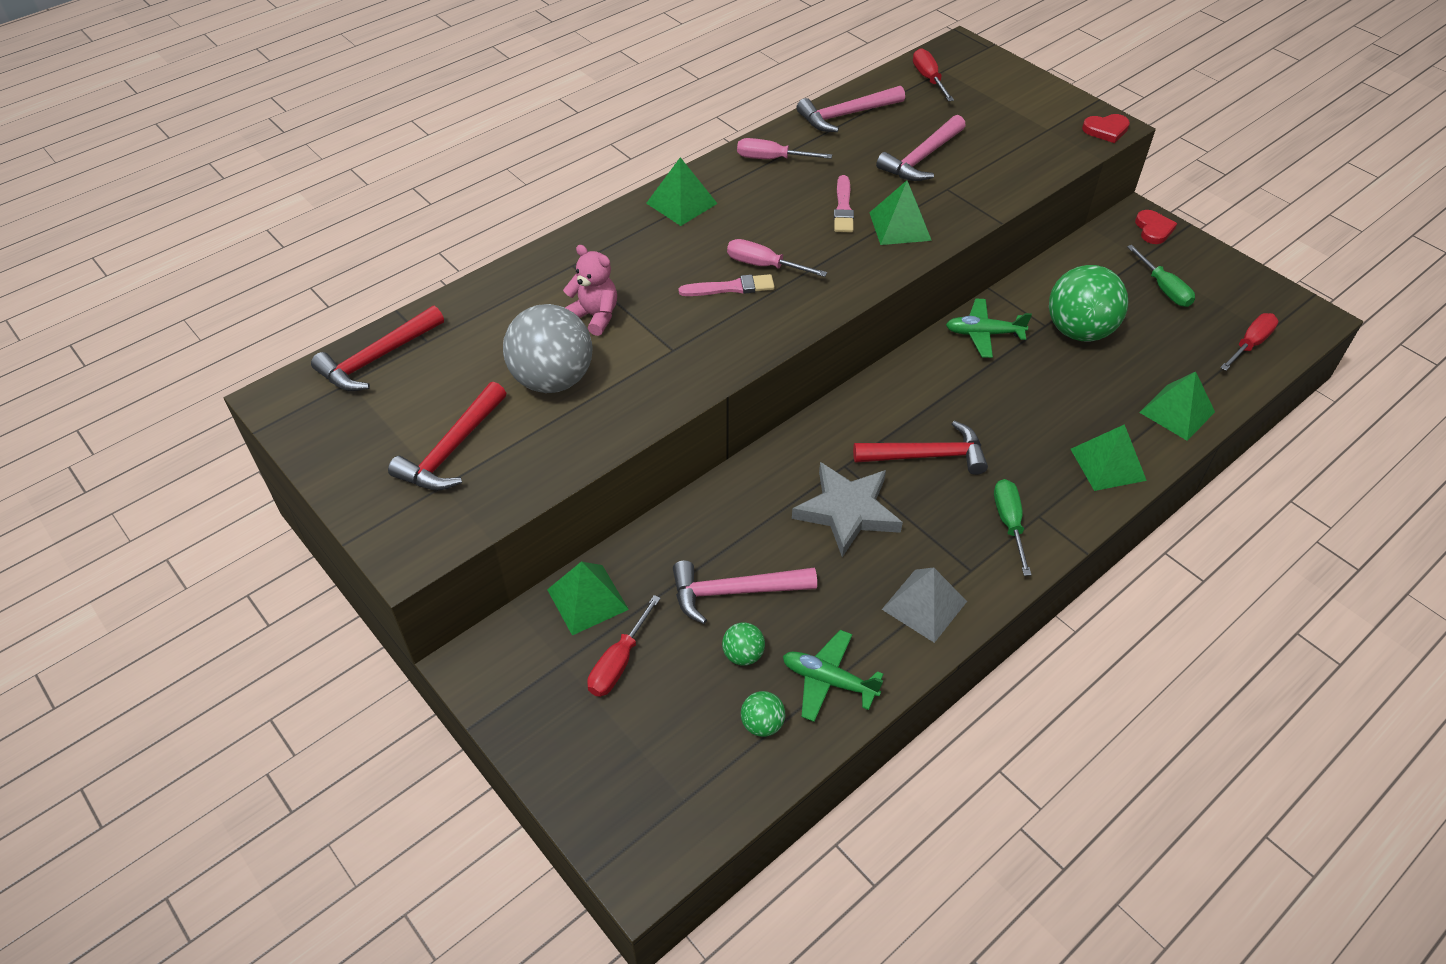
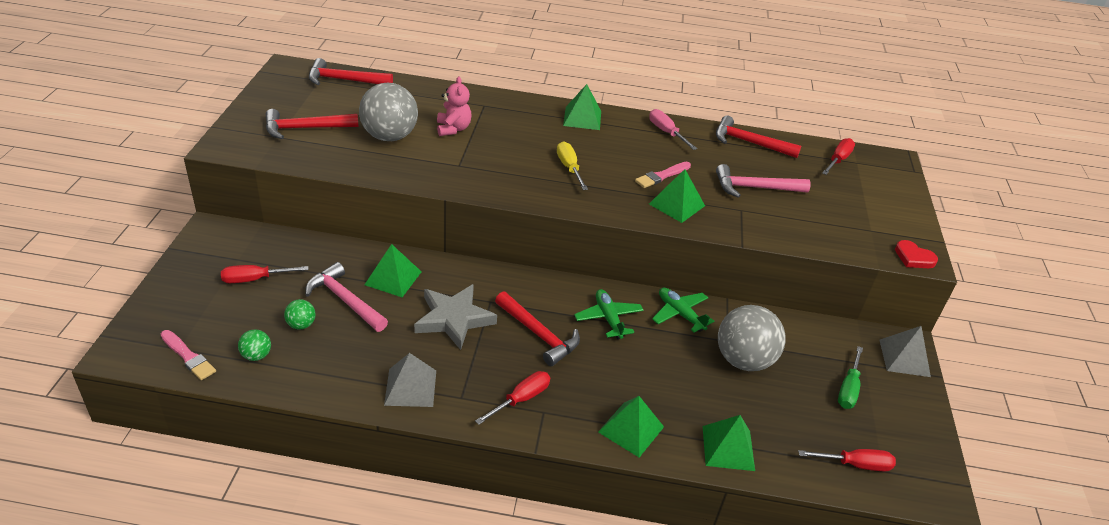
camera: 45 degrees right, 10 degrees down
(587, 599) = (289, 247): green pyramid -> green pyramid (393, 278)
(730, 288) = (534, 164): pink brush -> pink brush (188, 356)
(764, 266) = (569, 168): pink screwdriver -> yellow screwdriver
(828, 681) = (312, 369): green plane -> green plane (608, 318)
(846, 115) = (749, 142): pink hammer -> red hammer
(1009, 523) = (521, 399): green screwdriver -> red screwdriver
(1078, 331) = (743, 360): green ball -> grey ball
(1153, 229) = (904, 358): red heart -> grey pyramid

